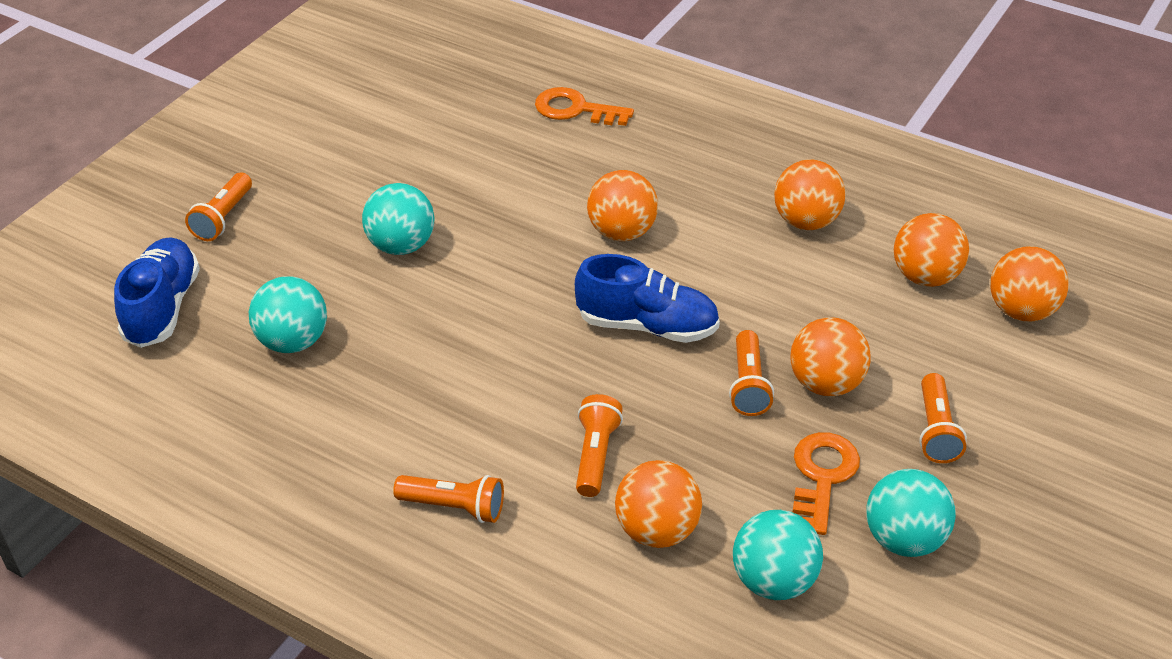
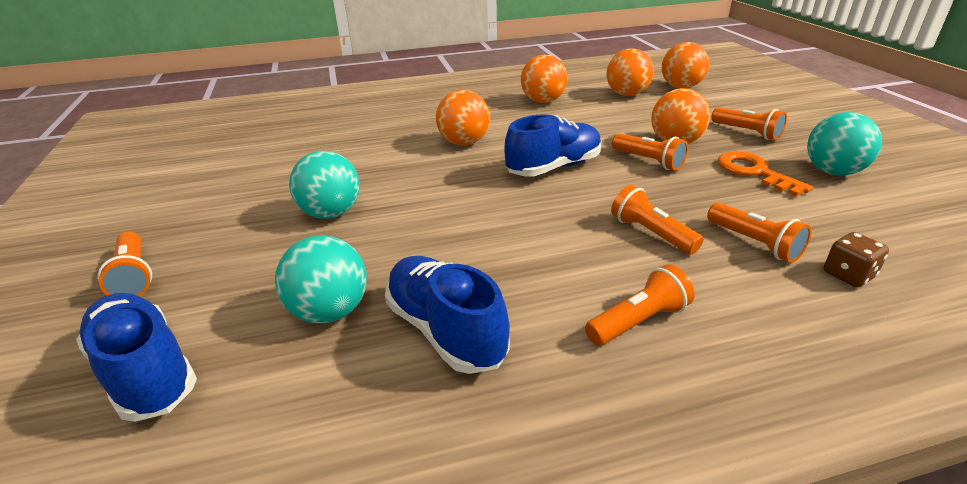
camera: 45 degrees left, 10 degrees down
(336, 412) = (445, 330): none -> blue shoe
(575, 109) = (345, 115): orange key -> none
(657, 530) = (754, 243): orange ball -> orange flashlight
(667, 611) = (848, 275): none -> brown dice
(773, 581) = (842, 223): turquoise ball -> none

